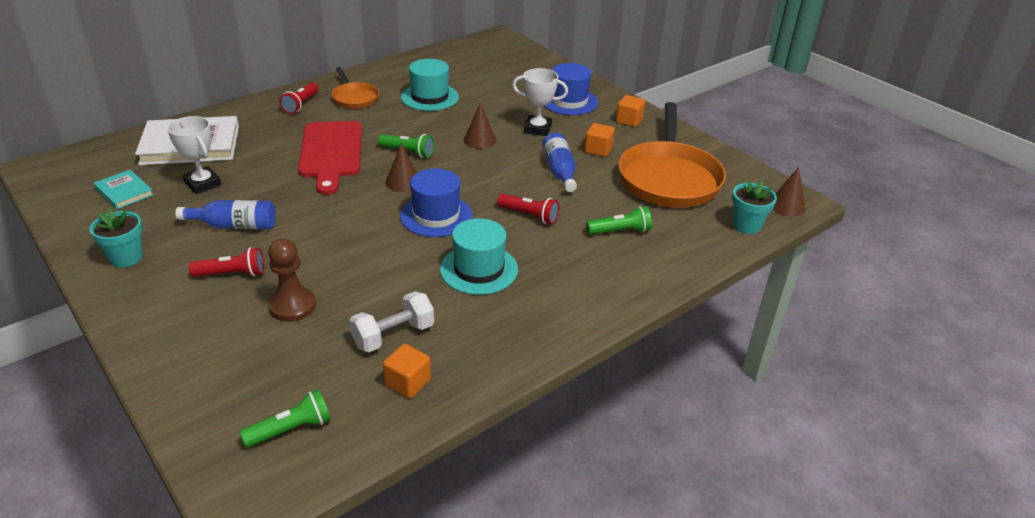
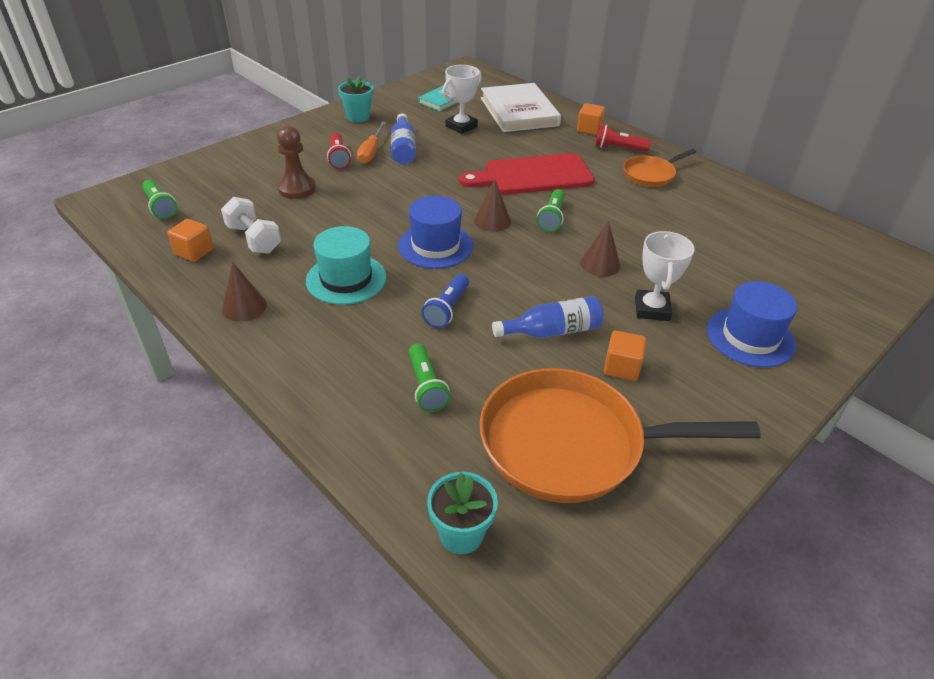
camera: 85 degrees right, 5 degrees up
(229, 249) = (371, 152): none -> orange screwdriver
(430, 97) = (684, 221): turquoise hat -> none
(529, 215) = (447, 309): red flashlight -> blue flashlight
(629, 121) = (728, 403): orange cube -> orange cube (589, 129)
(787, 206) = (532, 606): brown cone -> brown cone (244, 307)

